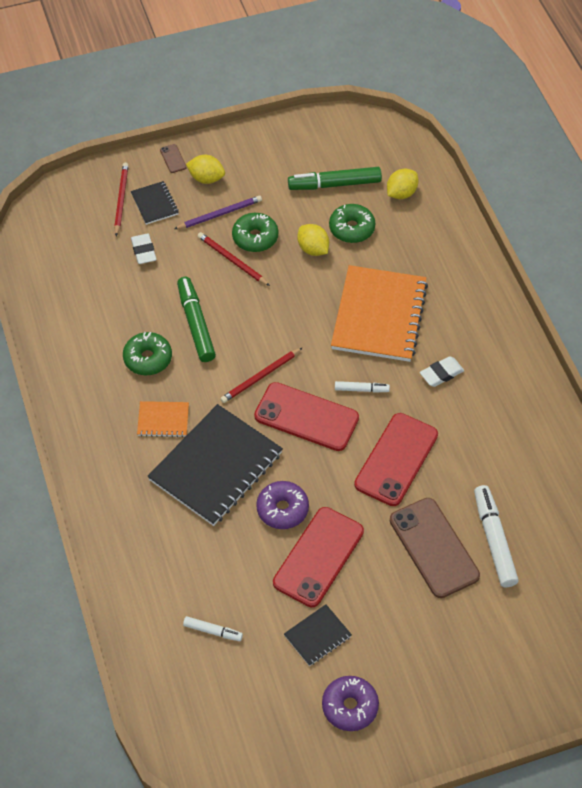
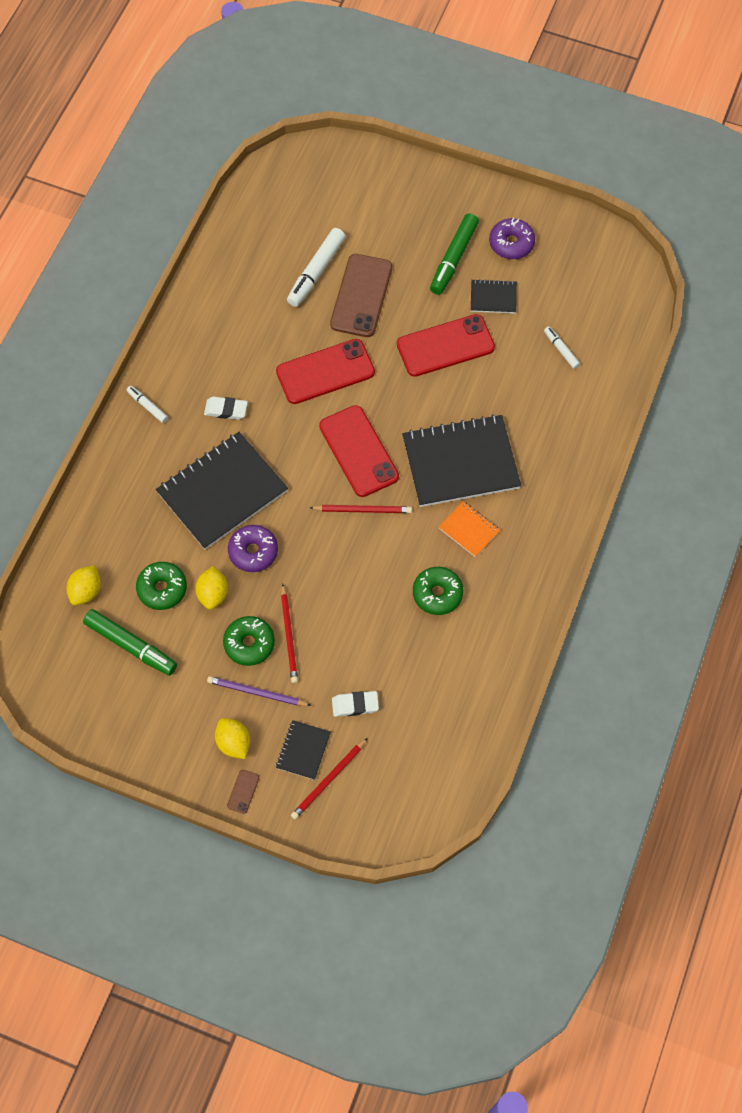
camera: 140 degrees left, 10 degrees up
(143, 251) = (355, 705): white eraser -> white eraser turned 60 degrees clockwise
(196, 324) = (372, 596): green marker -> green marker (453, 259)
(282, 509) = (440, 396): purple donut -> purple donut (253, 551)
(361, 389) = (297, 442): white marker -> white marker (147, 406)
(379, 316) = (222, 492): orange notebook -> black notebook
(401, 193) = (86, 591): yellow lemon -> yellow lemon turned 60 degrees counterclockwise

